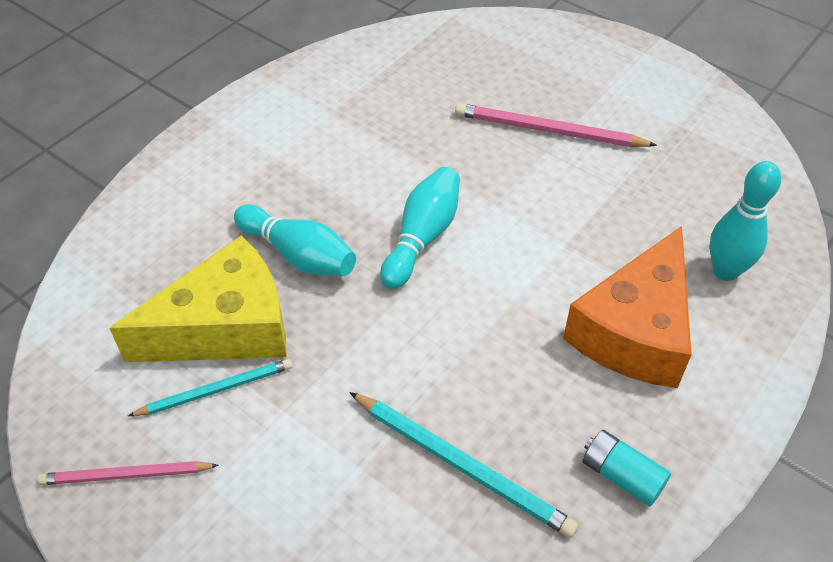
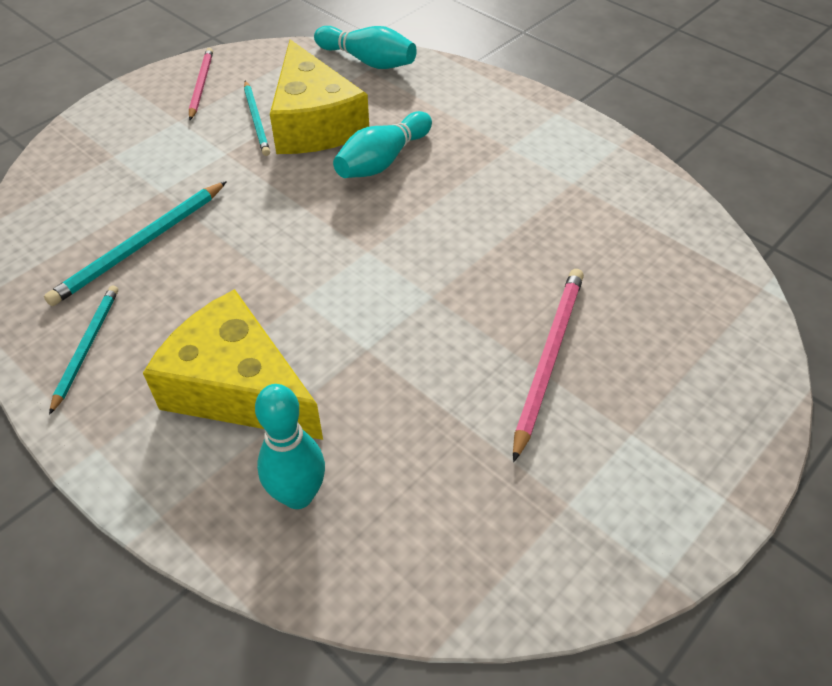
camera: 95 degrees right, 0 degrees up
(422, 237) = (391, 238): turquoise bowling pin -> turquoise bowling pin (368, 61)
(621, 476) = (87, 347): turquoise battery -> turquoise pencil
(635, 331) = (237, 388): orange cheese -> yellow cheese

